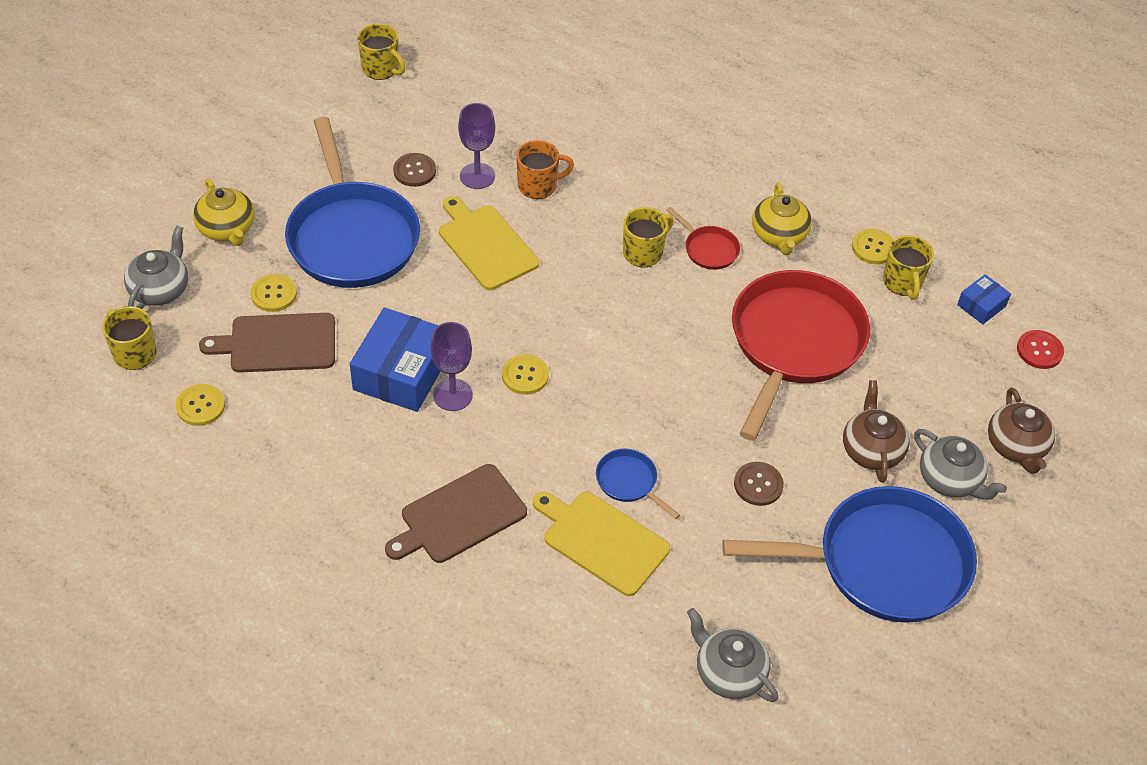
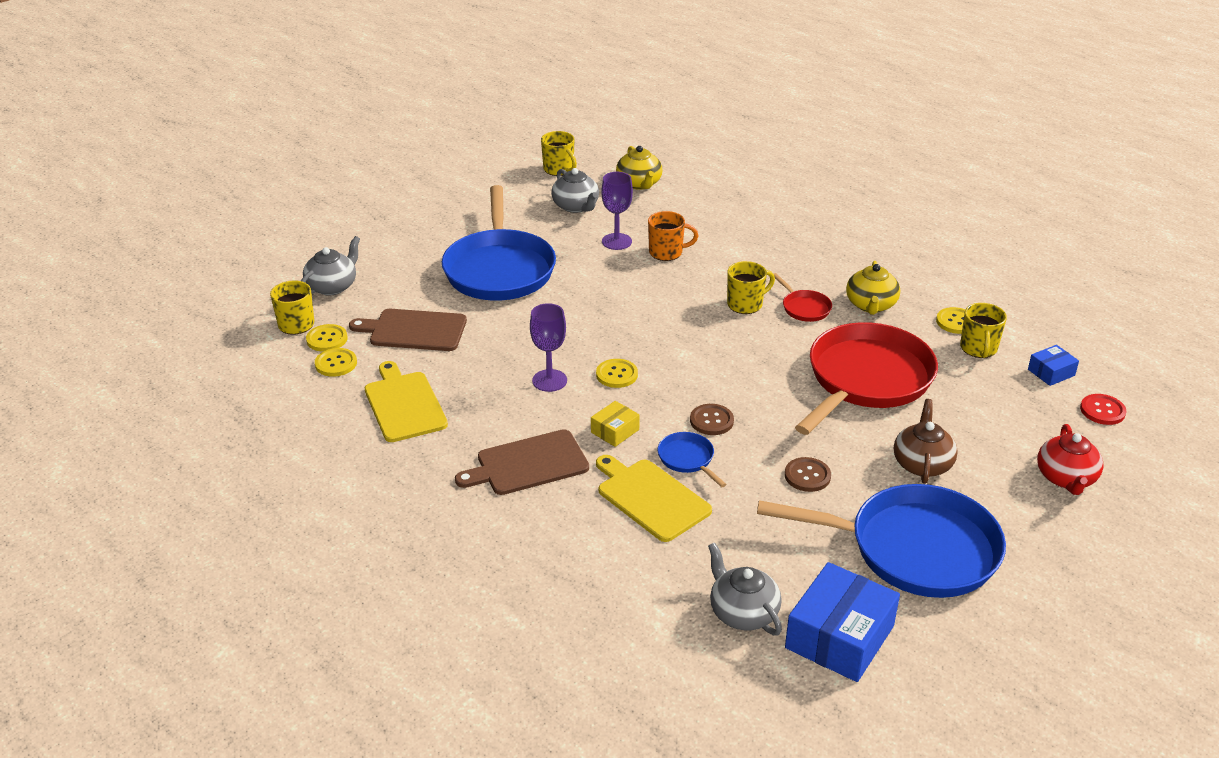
camera: 15 degrees right, 15 degrees down
(227, 229) = (400, 254): yellow teapot -> yellow teapot (639, 183)
(274, 294) = (422, 299): yellow button -> yellow button (327, 339)
(401, 372) = (510, 360): blue box -> blue box (839, 637)
(414, 171) = (565, 233): brown button -> brown button (711, 421)
(486, 245) = (610, 285): yellow cutting board -> yellow cutting board (404, 404)
(542, 455) = (615, 431): none -> yellow box
(950, 479) = (995, 495): grey teapot -> grey teapot (576, 206)
(1016, 446) = (1066, 478): brown teapot -> red teapot

